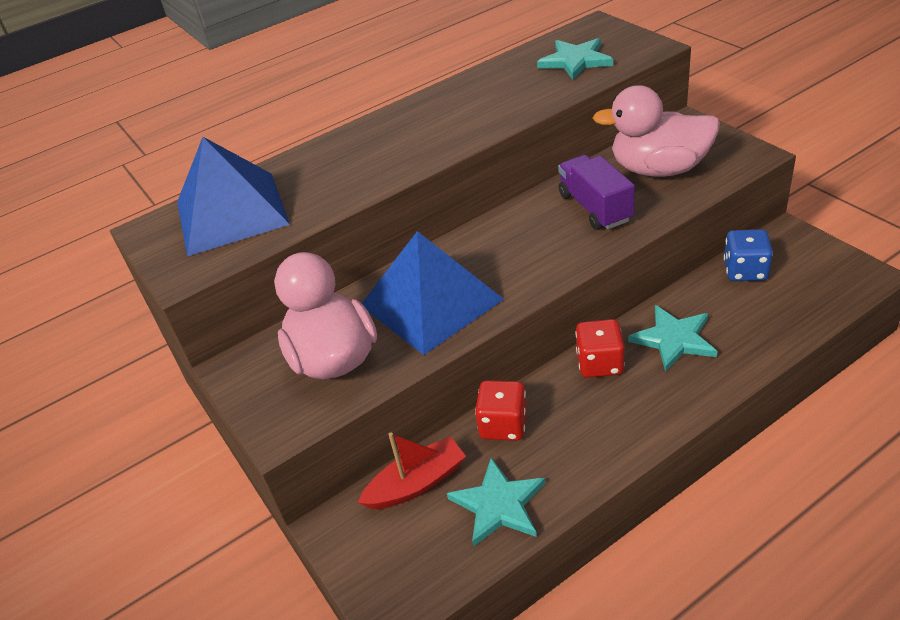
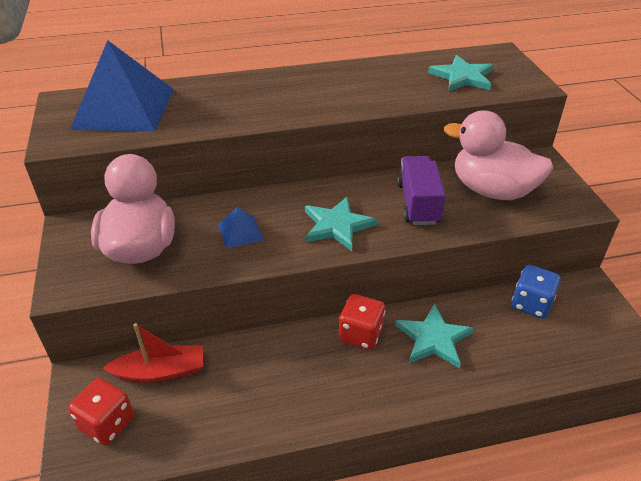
camera: 15 degrees right, 0 degrees up
(431, 302) = (240, 232): blue pyramid -> blue pyramid, size x0.43
(498, 504) = (208, 416): turquoise star -> turquoise star (337, 225)
(503, 425) = (254, 353): red dice -> red dice (107, 423)

